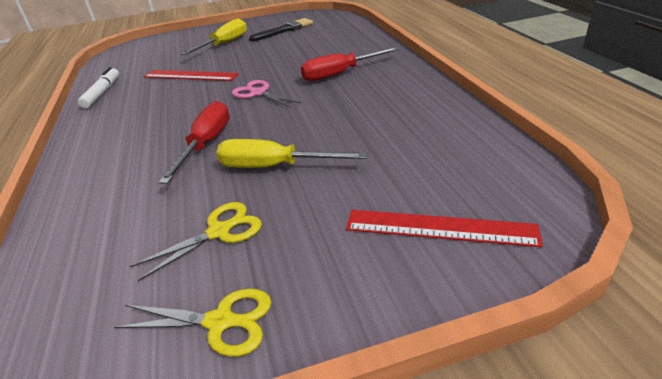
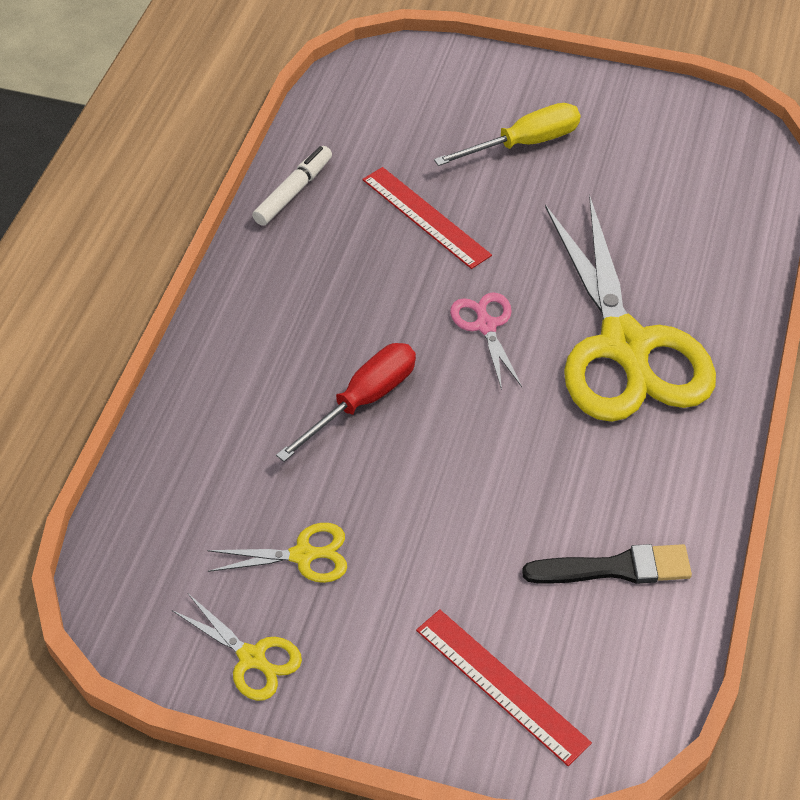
camera: 30 degrees right, 15 degrees up
(274, 166) = (411, 493): yellow screwdriver -> none
(284, 30) = (642, 154): black brush -> black brush (615, 568)
(340, 73) = (625, 347): red screwdriver -> yellow scissors

